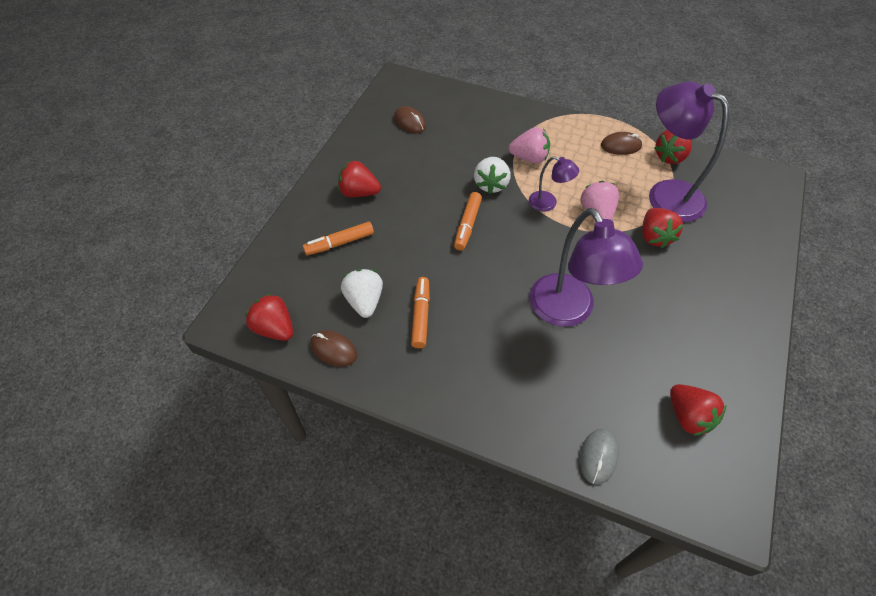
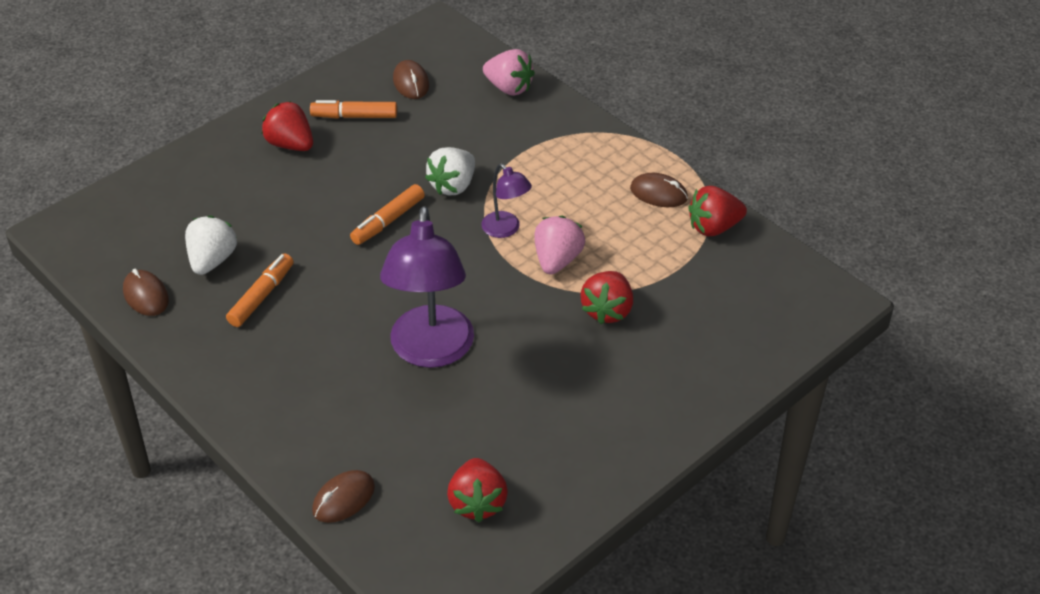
camera: 25 degrees right, 10 degrees down
(275, 328) = (101, 253): red strawberry -> none
(339, 243) = (229, 192): orange marker -> orange marker (354, 116)
(529, 158) = (526, 170): pink strawberry -> pink strawberry (509, 88)
(598, 457) = (343, 499): grey mouse -> brown mouse
(665, 194) = (666, 268): purple lamp -> none

